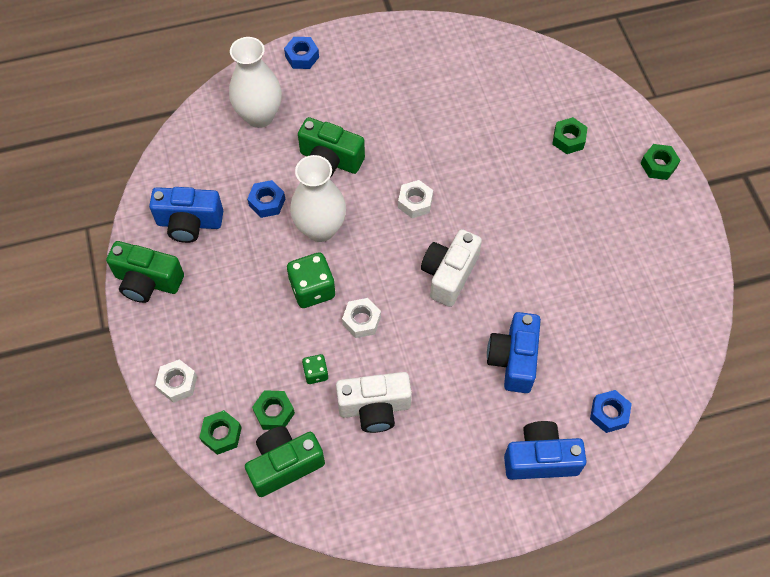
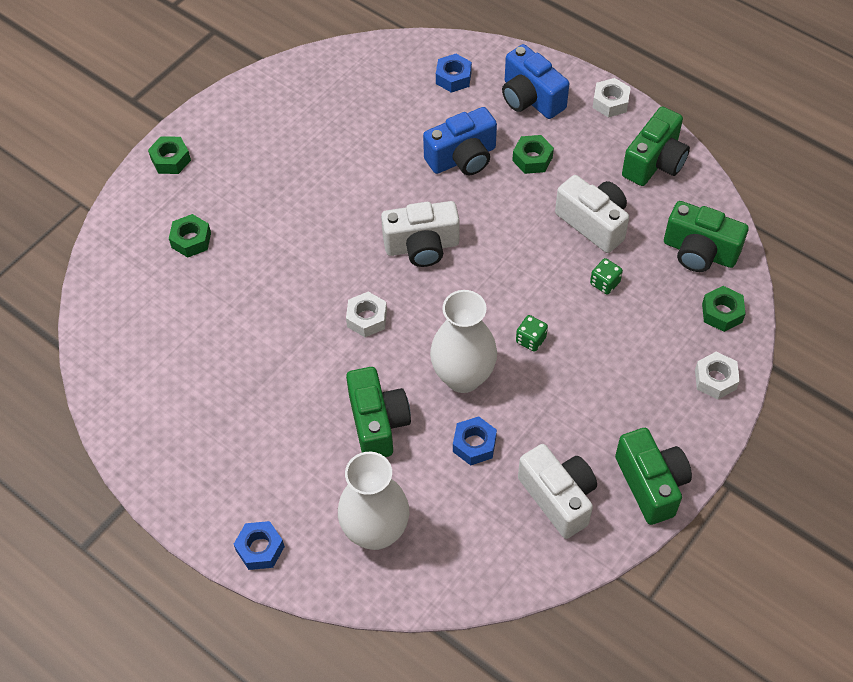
camera: 125 degrees left, 5 degrees down
(189, 223) = (558, 497): blue camera -> white camera
(274, 412) = (666, 289): green nut -> green nut (532, 159)
(312, 289) = (531, 340): green dice -> green dice, size x0.55
(361, 321) = (526, 282): white nut -> white nut (610, 102)
(395, 505) = (654, 162): none -> green camera

